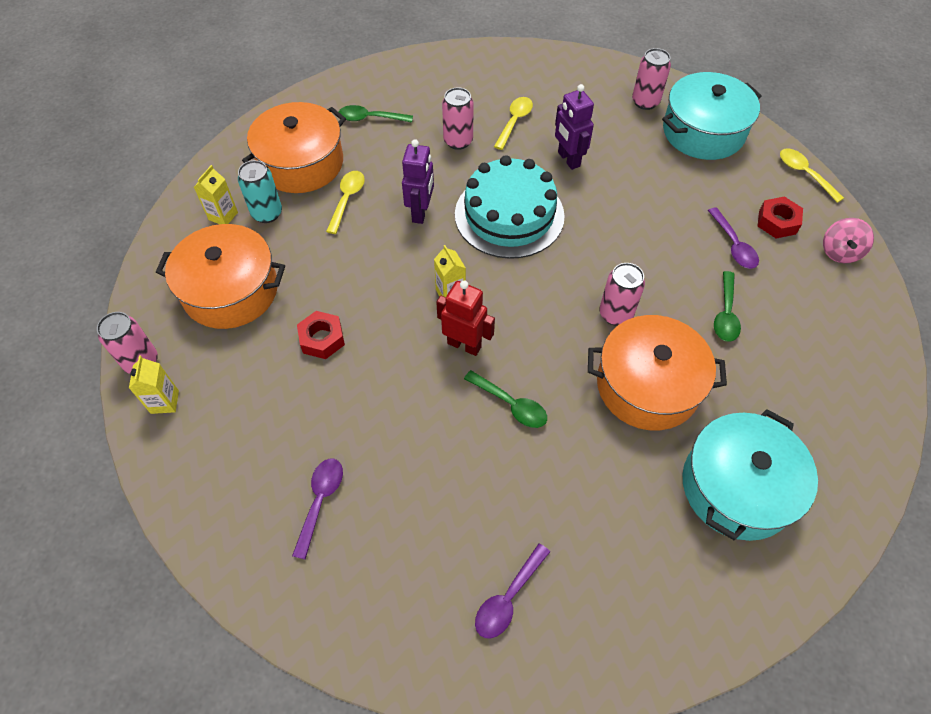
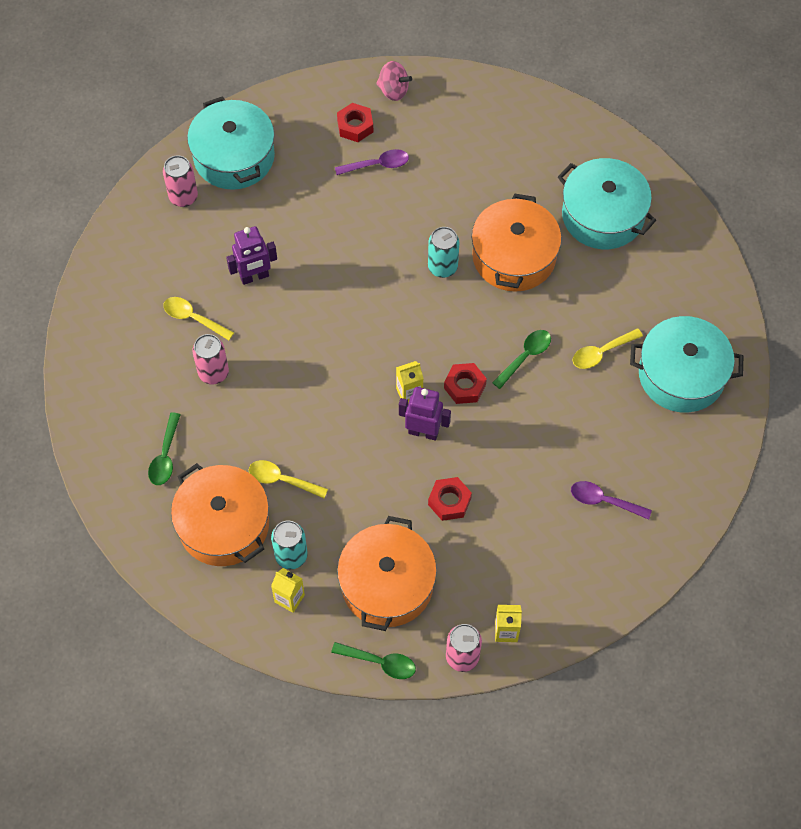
camera: 85 degrees left, 5 degrees up
(421, 212) = (308, 413): purple robot -> purple robot (423, 432)
(464, 345) = (464, 386): red robot -> red nut
(508, 598) = (681, 375): purple spoon -> turquoise pot
(509, 215) = (320, 336): turquoise cake -> none
(615, 314) = (442, 267): pink can -> turquoise can
(725, 314) = (449, 187): green spoon -> green spoon (380, 662)
(804, 174) = (300, 90): yellow spoon -> yellow spoon (601, 352)

